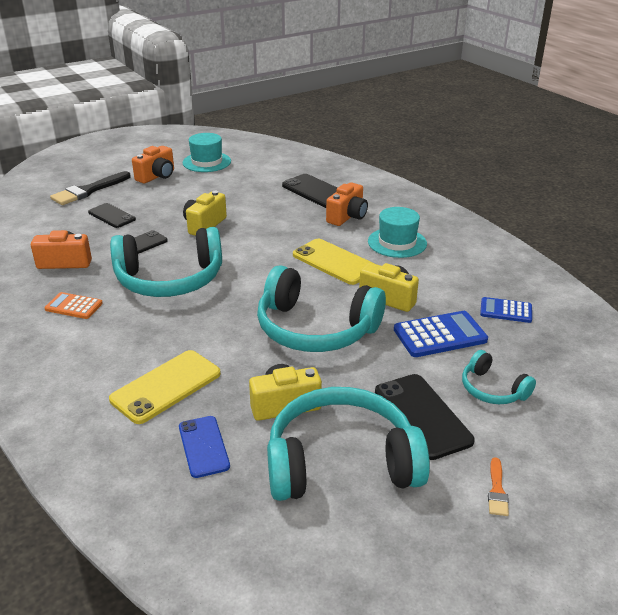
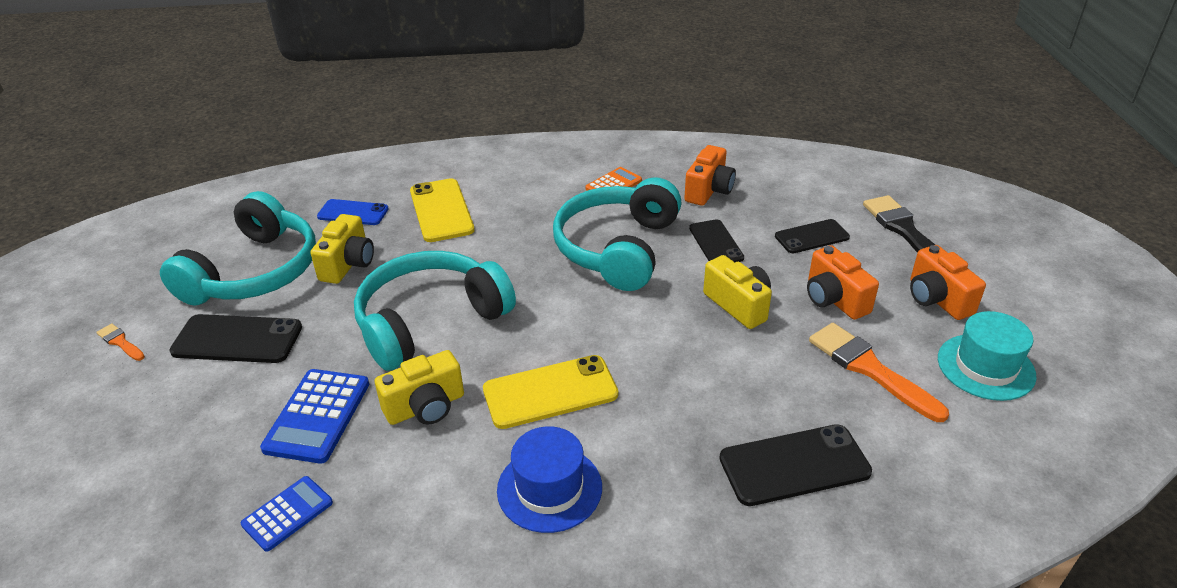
camera: 120 degrees right, 5 degrees up
(231, 185) = (869, 369): none -> orange brush
(347, 217) = (674, 466): orange camera -> orange camera (834, 299)
(397, 242) = (549, 488): turquoise hat -> blue hat
(492, 389) = (202, 409): turquoise headphones -> none

